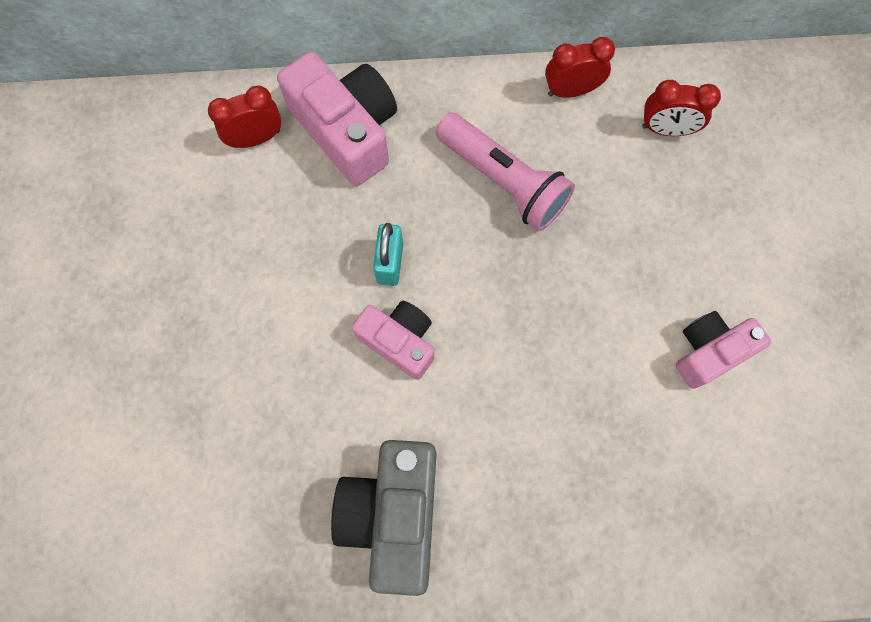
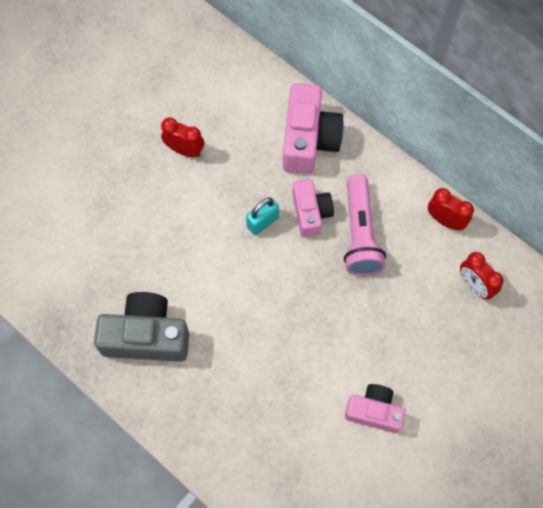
camera: 45 degrees right, 5 degrees down
(256, 138) = (261, 105): red clock -> red clock (185, 150)
(393, 513) = (146, 336): grey camera -> grey camera turned 45 degrees clockwise
(399, 341) = (229, 262): pink camera -> pink camera (311, 212)

